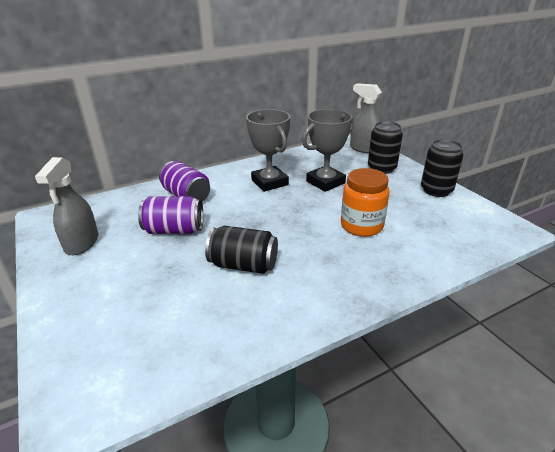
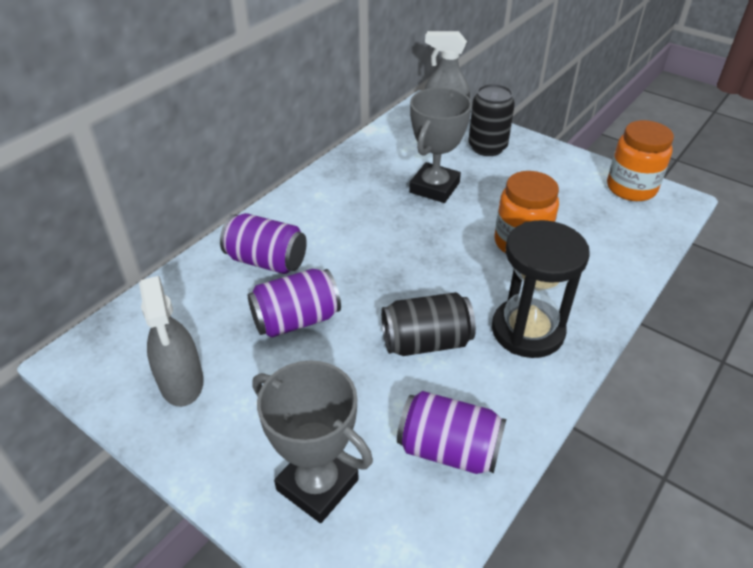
camera: 25 degrees left, 10 degrees up
(200, 334) = (448, 449): none -> purple can
(269, 182) = (363, 207): grey trophy -> grey trophy (317, 485)
(322, 279) = (527, 330): none -> black hourglass
(436, 190) = (569, 166): black can -> none
(478, 213) = (631, 188): none -> orange jar

